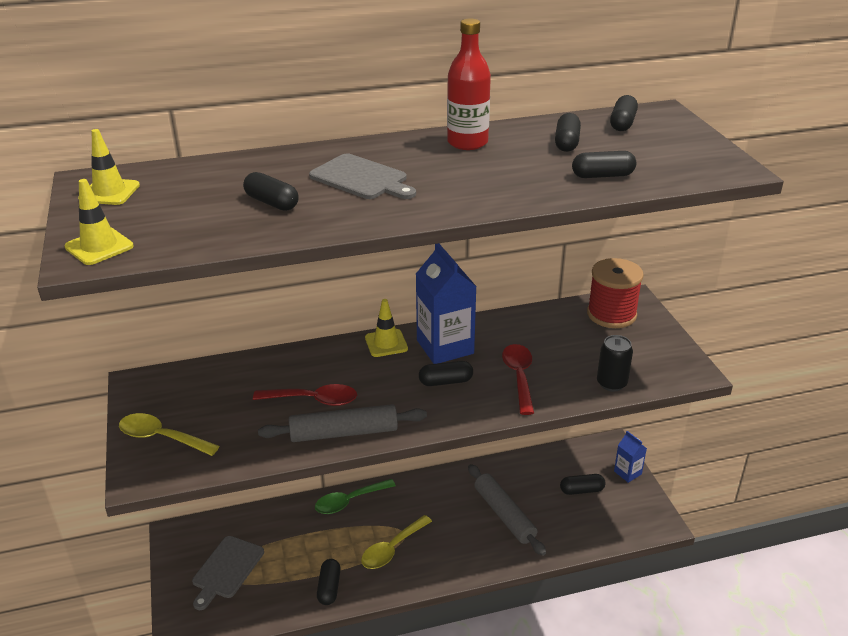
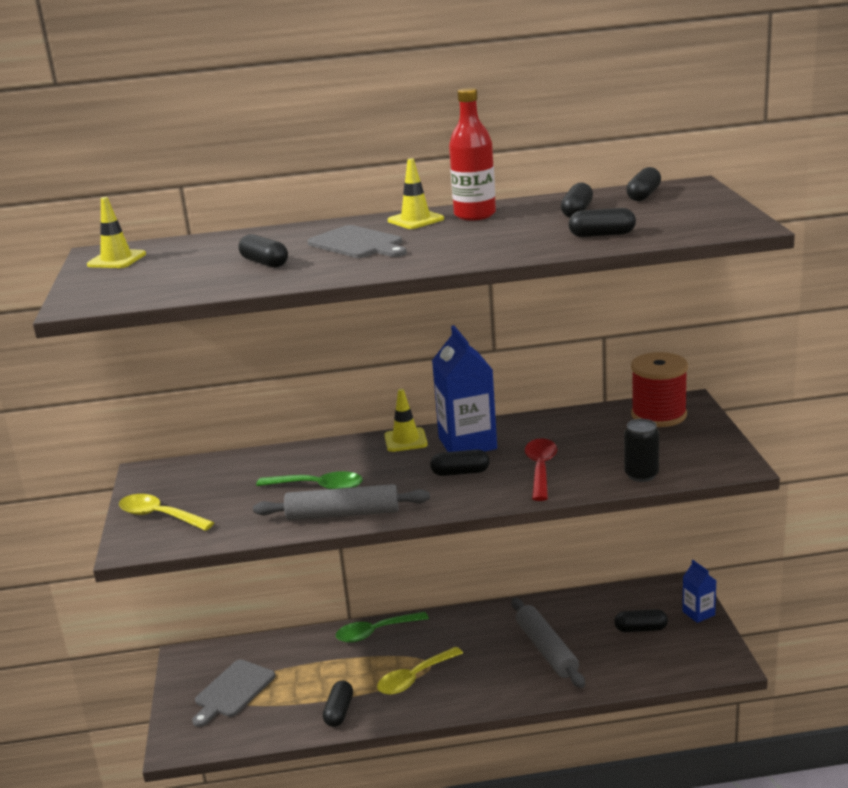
camera: 10 degrees right, 10 degrees down
(99, 247) = (95, 296): yellow traffic cone -> yellow traffic cone (415, 220)
(313, 400) = (318, 487): red spoon -> green spoon

